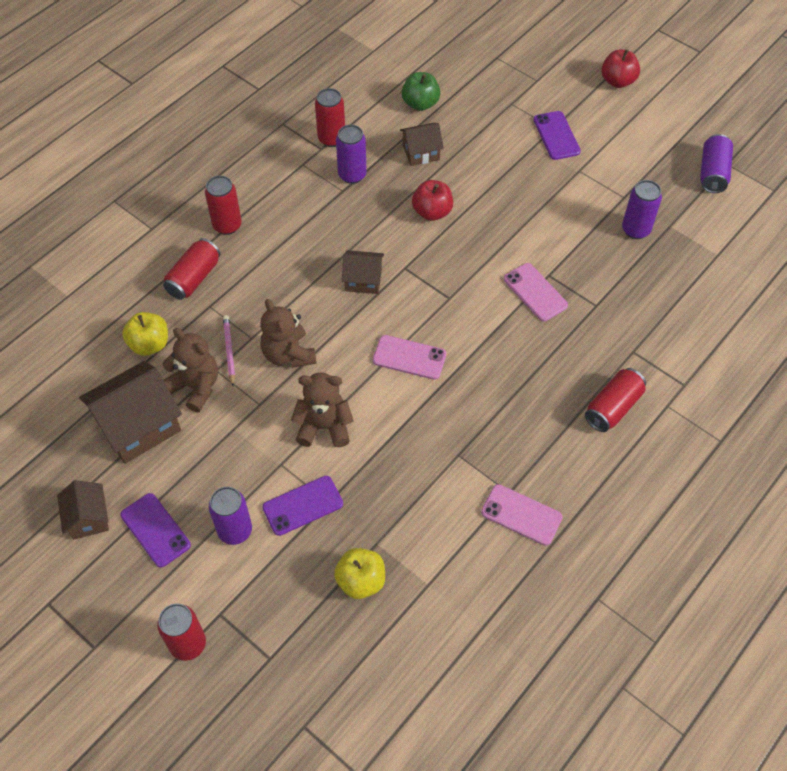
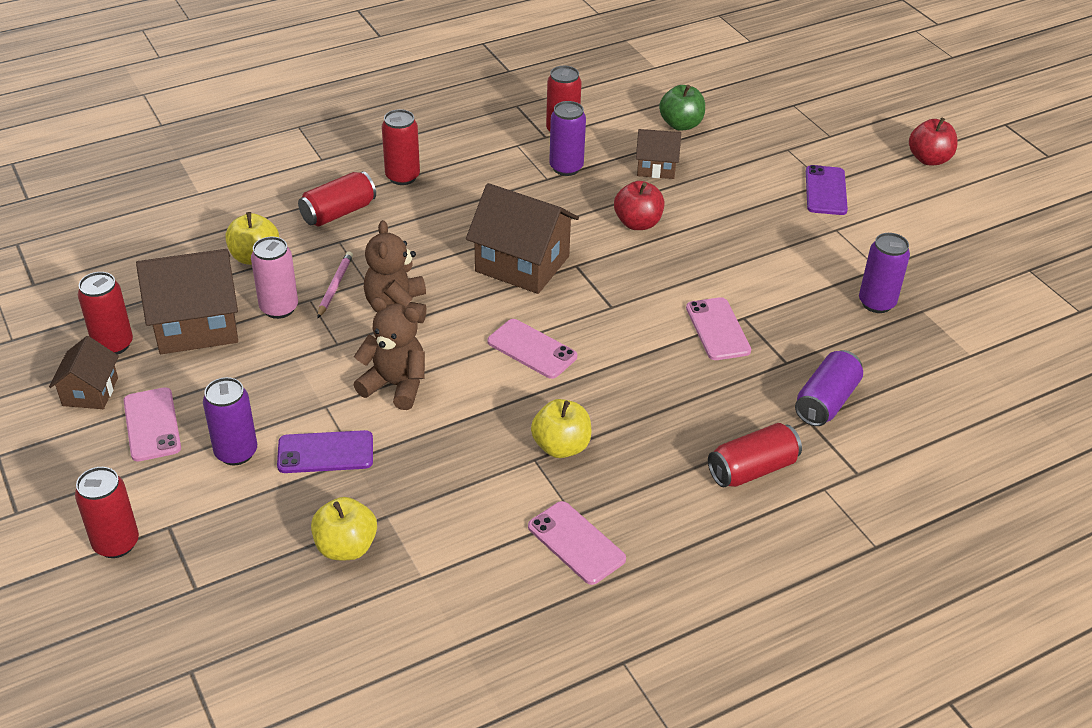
camera: 20 degrees right, 15 degrees down
(81, 468) = (113, 344): none -> red can
(155, 530) = (152, 424): purple phone -> pink phone
(196, 387) = (279, 308): brown teddy bear -> pink can
(363, 280) = (522, 264): brown house -> brown house, size x1.77
(472, 437) = (561, 446): none -> yellow apple
(713, 173) = (1006, 273): purple can -> purple can (826, 401)

